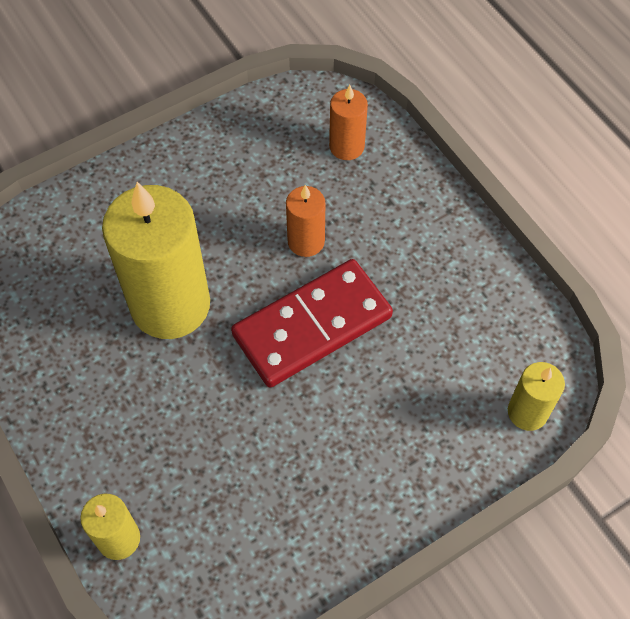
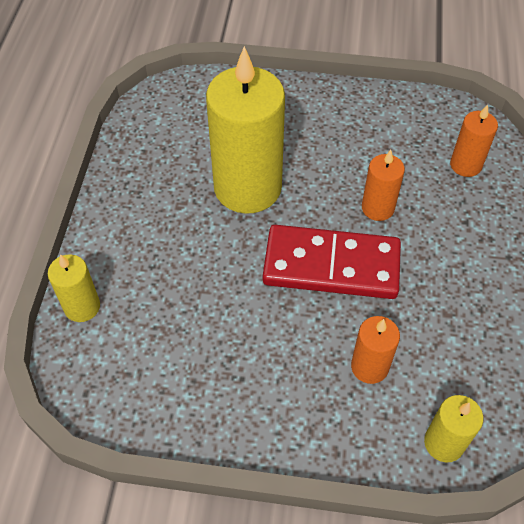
camera: 40 degrees right, 5 degrees down
(420, 393) = (369, 367): none -> orange candle

